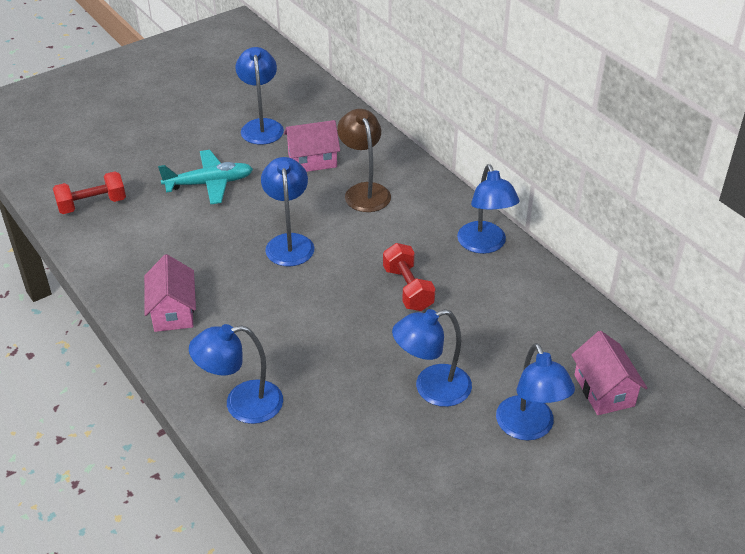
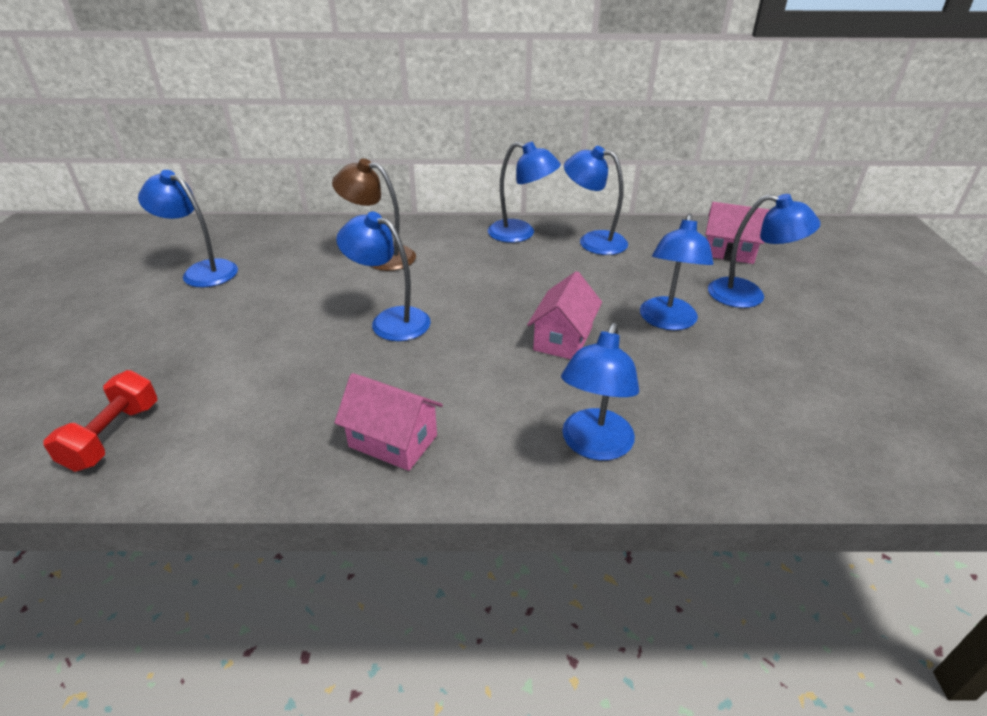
camera: 55 degrees left, 5 degrees down
(209, 183) = (229, 333): turquoise plane -> none
(312, 160) = (298, 265): pink house -> pink house (563, 339)
(408, 289) = (531, 285): red dumbbell -> none
(521, 293) = (593, 241): none -> blue lamp

